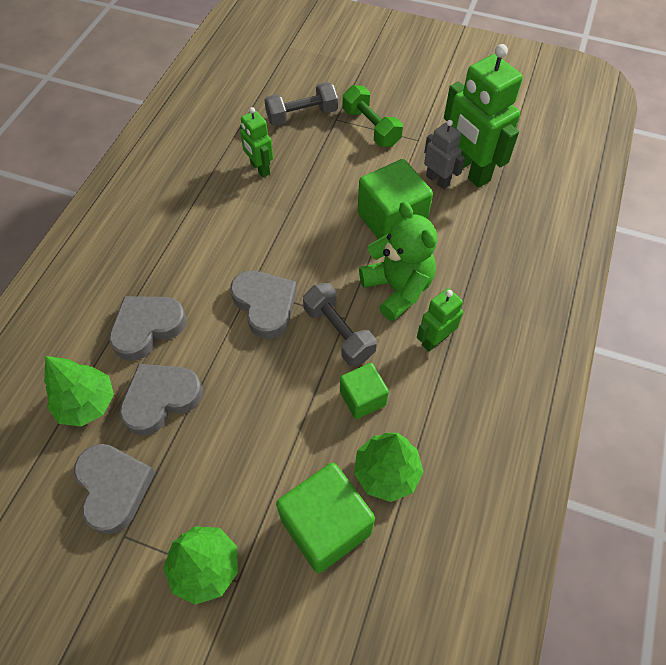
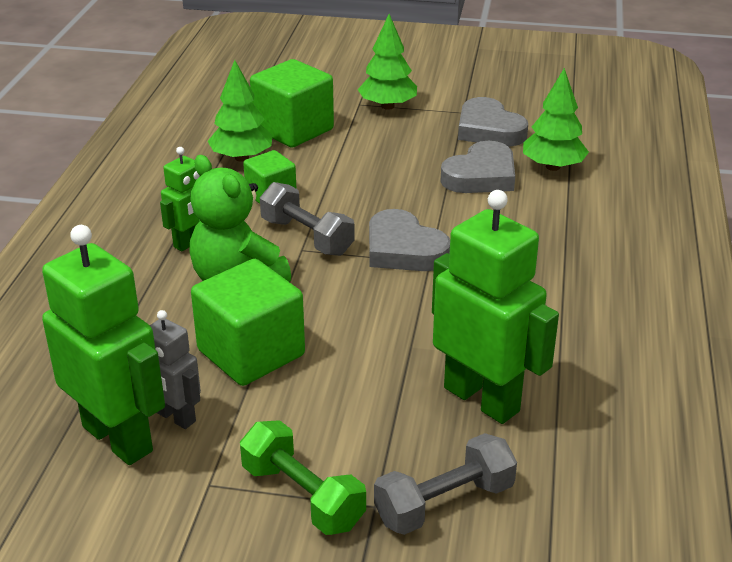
camera: 170 degrees right, 25 degrees down
(147, 328) = (532, 219): grey heart -> none
(260, 168) = (482, 399): green robot -> green robot, size x1.86

